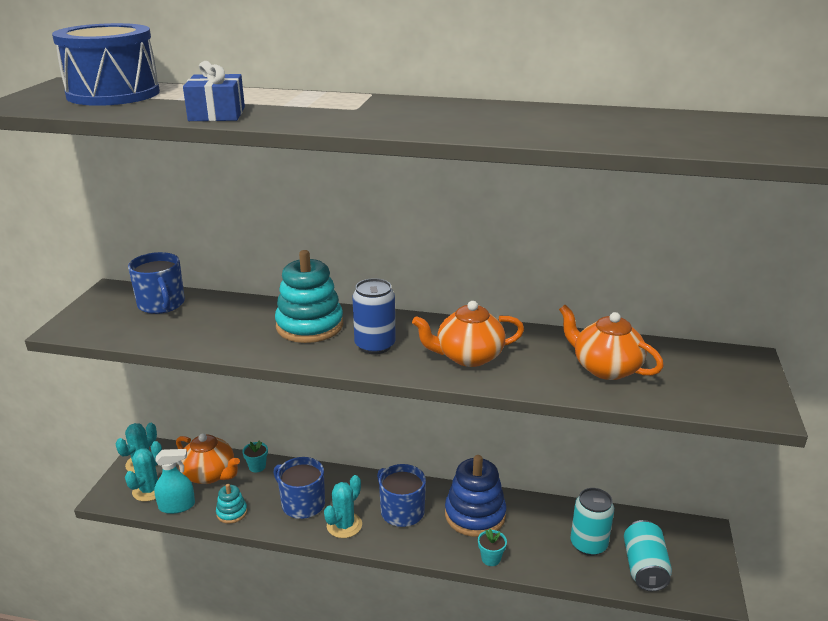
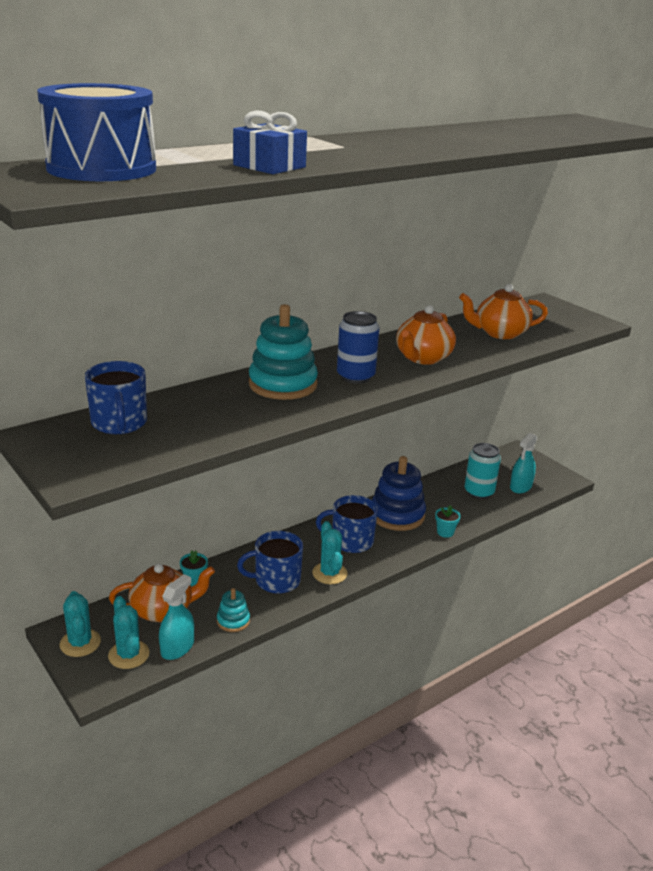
camera: 50 degrees left, 0 degrees up
(161, 304) = (119, 423): blue mug -> blue mug turned 60 degrees clockwise
(644, 568) = (520, 487): turquoise can -> turquoise spray bottle

